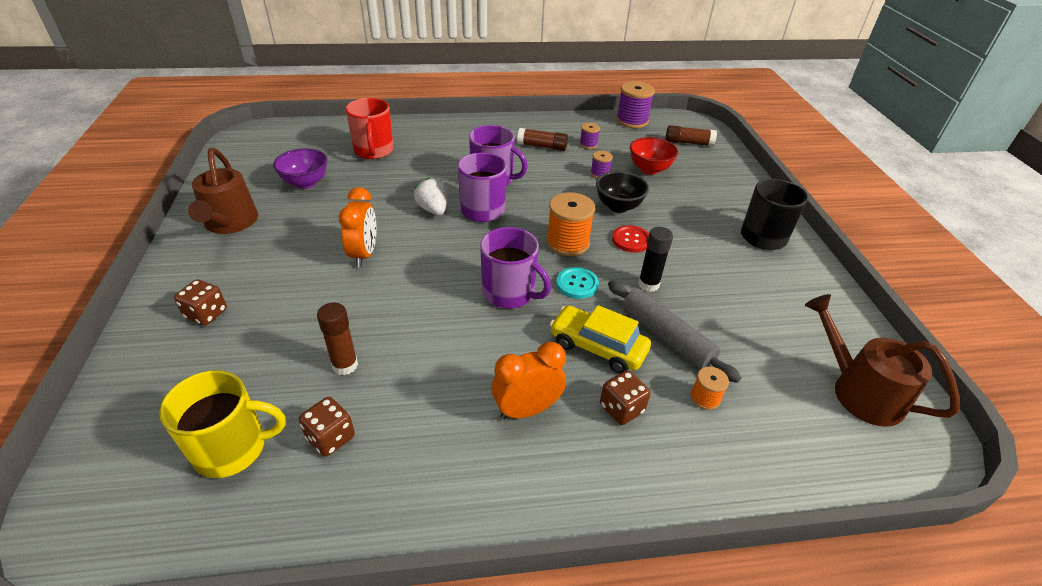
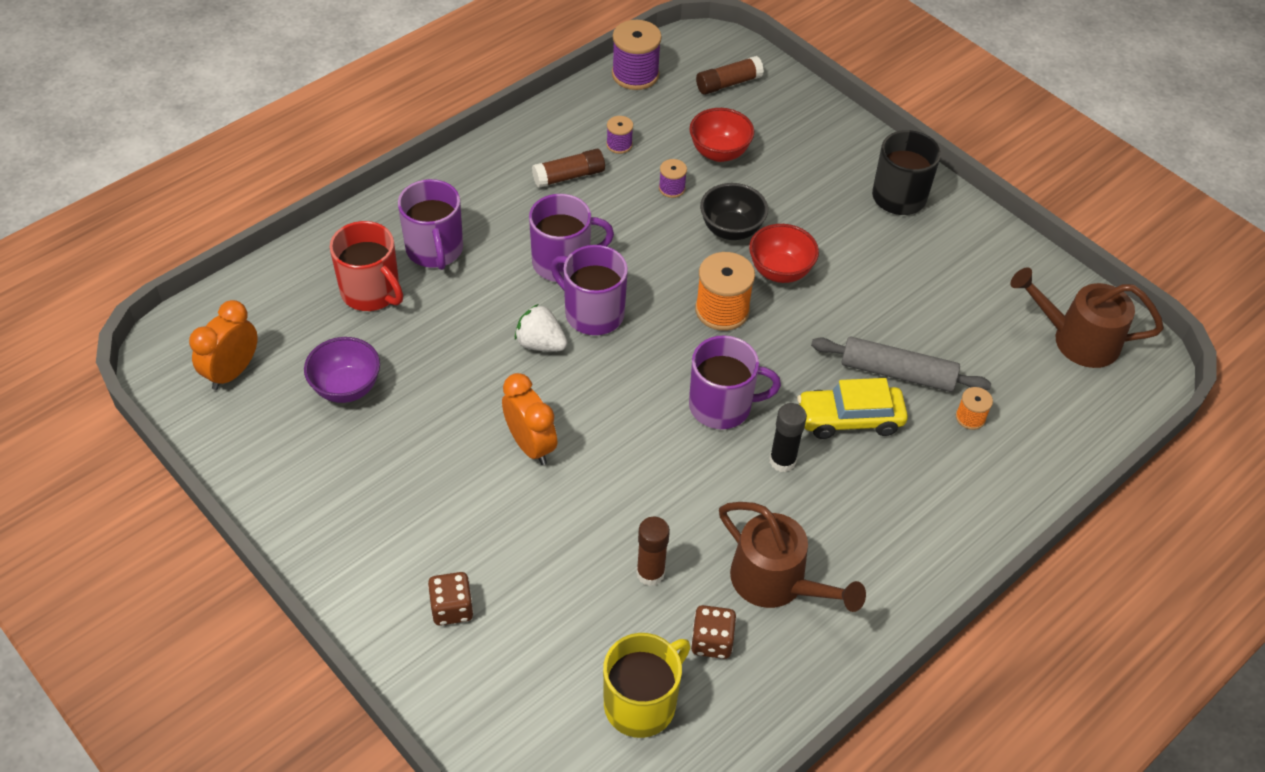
camera: 35 degrees left, 10 degrees up
(229, 223) = (329, 494): brown watering can -> brown watering can (777, 583)
(429, 148) = (435, 250): none -> purple mug
(527, 410) = (844, 516): orange clock -> orange clock (232, 372)
(577, 284) = (774, 358): turquoise button -> none
(621, 408) = (915, 468): brown dice -> none
(631, 240) = (780, 271): red button -> red bowl
(648, 284) = (838, 320): black glue stick -> black glue stick (782, 461)

